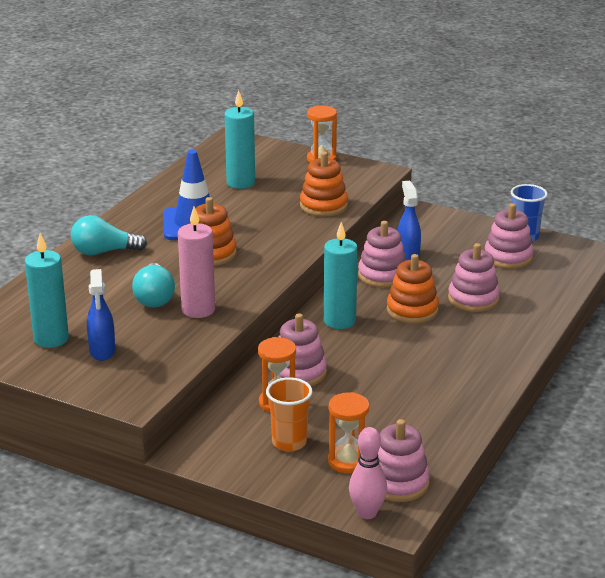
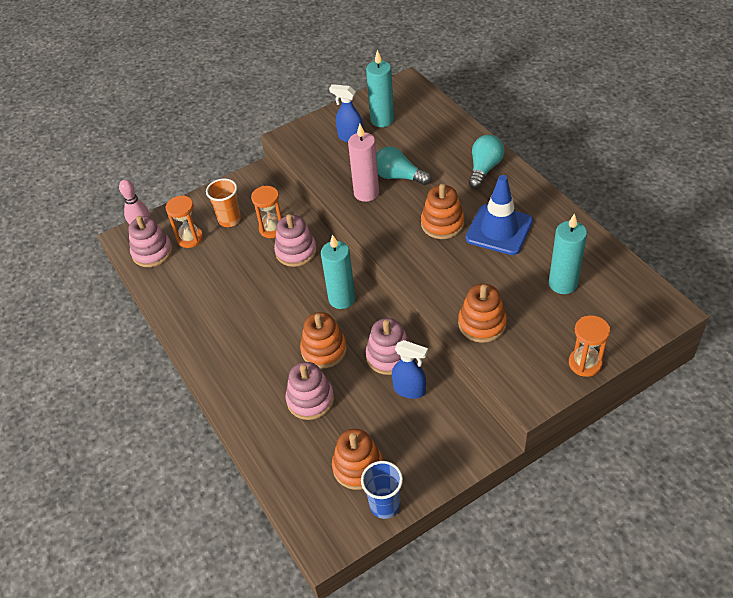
camera: 125 degrees right, 20 degrees up
(508, 257) = (358, 467): pink stacking toy -> orange stacking toy

